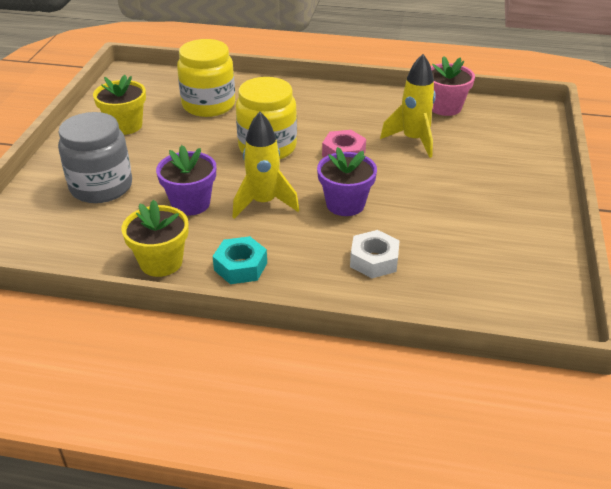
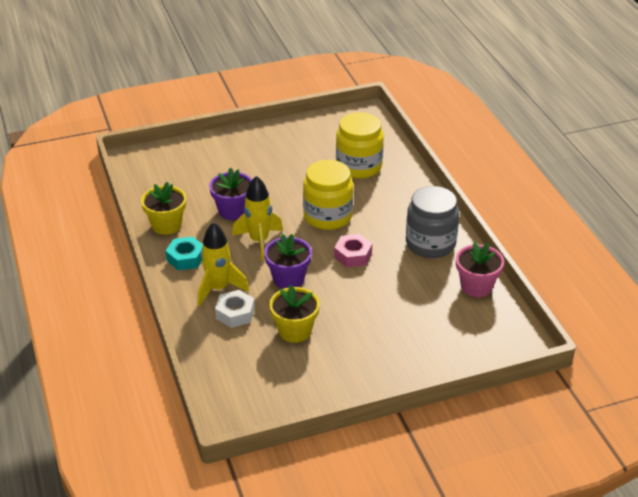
camera: 60 degrees right, 0 degrees up
(101, 187) = (220, 167): grey jar -> grey jar (430, 244)
(125, 126) = (297, 144): yellow flower pot -> yellow flower pot (295, 331)
(413, 140) = (405, 284): yellow rocket -> yellow rocket (218, 289)

